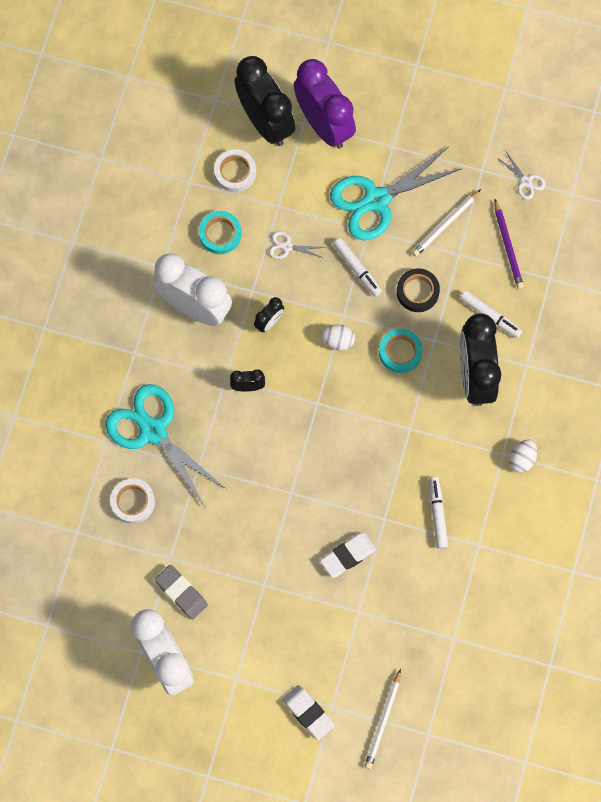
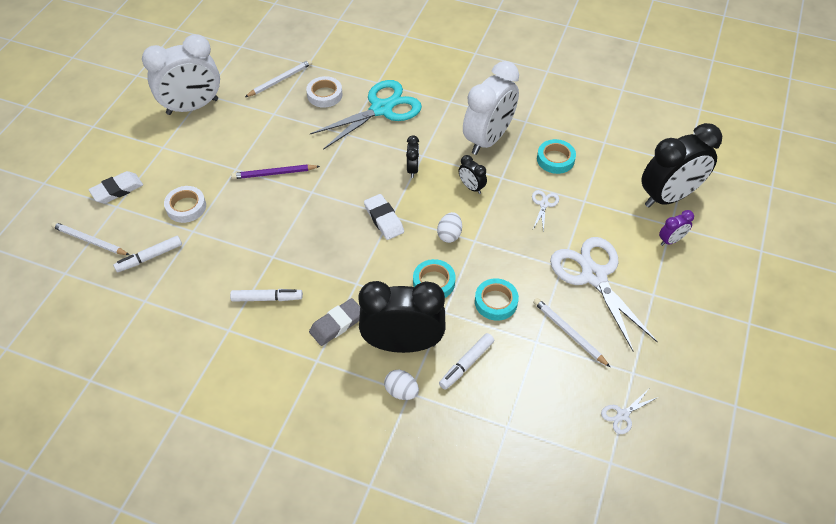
camera: 95 degrees right, 20 degrees down
(109, 561) = (280, 80): none -> white pencil
(181, 593) = (243, 118): grey eraser -> grey eraser (337, 324)
(235, 172) = (615, 173): white tape -> white tape (186, 207)
(324, 124) = (671, 240): purple clock -> purple clock, size x0.43
(348, 556) = (245, 227): white eraser -> white eraser (384, 219)
(357, 269) = (521, 255): white marker -> white marker (149, 257)
(376, 200) = (593, 276): turquoise scissors -> white scissors
(417, 292) = (496, 302): black tape -> turquoise tape
(508, 246) = (545, 389): purple pencil -> purple pencil (274, 173)
(521, 459) = (307, 377): white egg -> white egg (401, 391)

